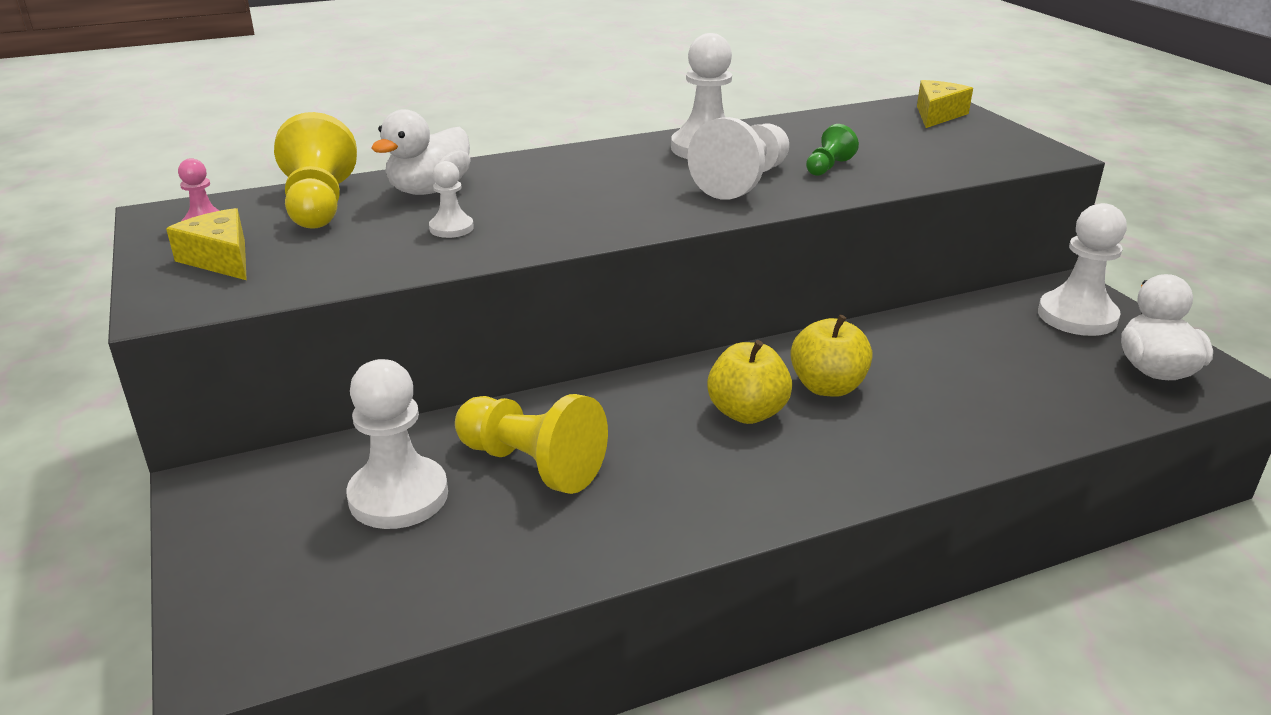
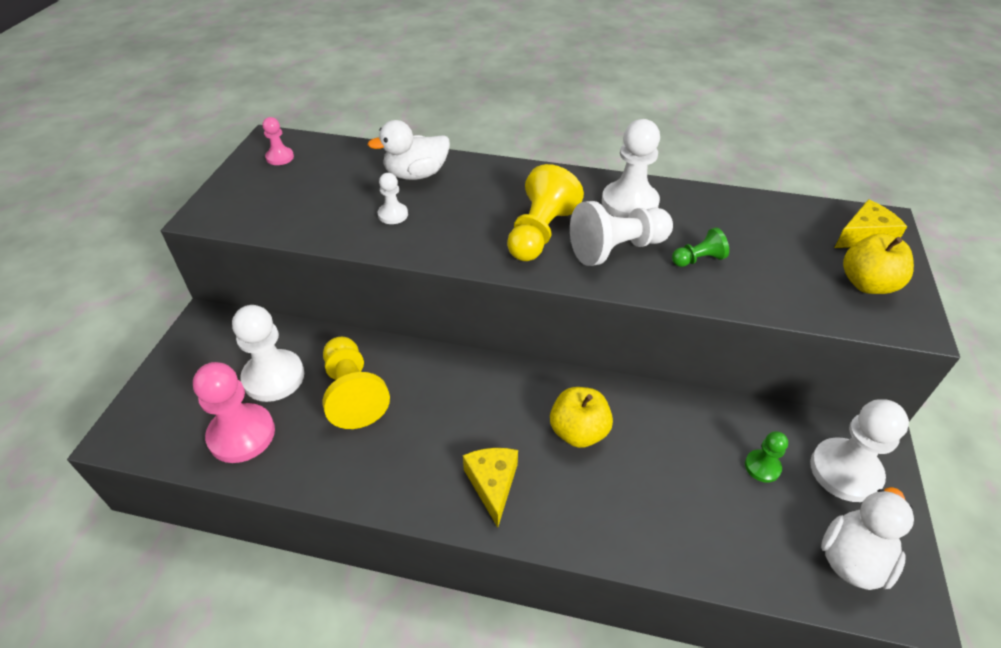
camera: 35 degrees right, 15 degrees up
(220, 259) = (260, 189): yellow cheese -> yellow cheese (492, 484)
(319, 204) = (348, 163): yellow pawn -> yellow pawn (540, 233)
(426, 569) = (241, 435): none -> pink pawn
(747, 412) = (506, 424): yellow apple -> yellow apple (867, 284)
(1014, 341) = (762, 467): none -> green pawn

